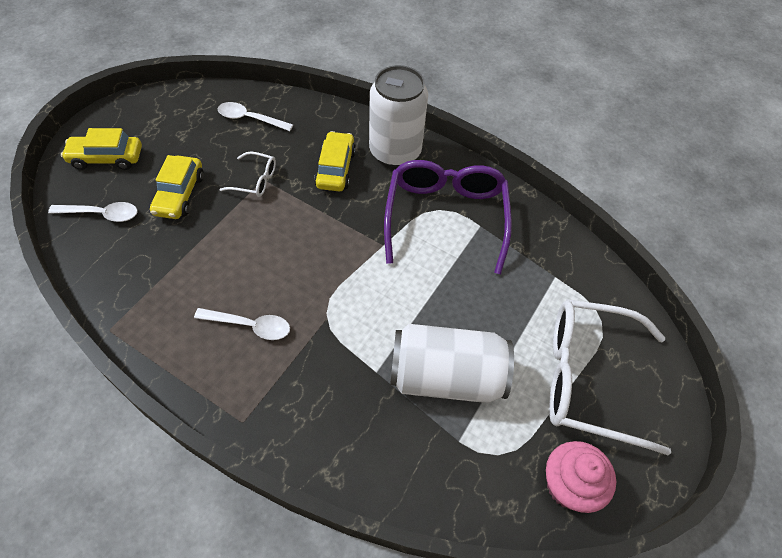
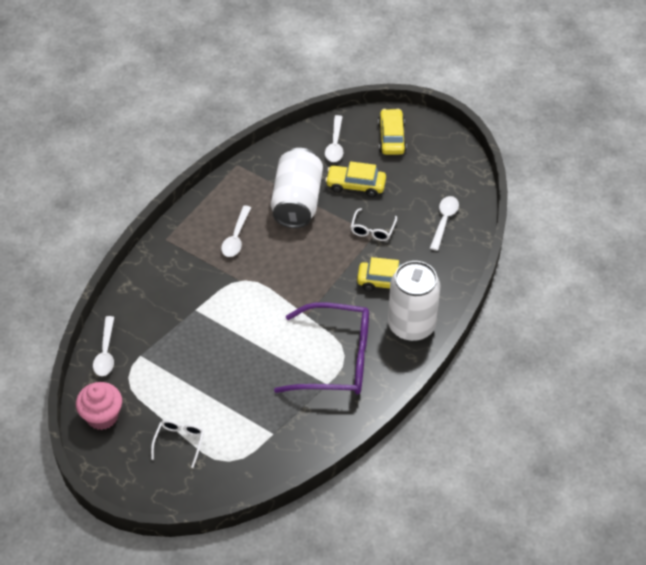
camera: 95 degrees right, 5 degrees down
(446, 377) = (188, 351): white can -> white can (297, 202)
(458, 493) = (105, 352): none -> white spoon
(588, 378) = (179, 442): white glasses -> white glasses, size x0.44

